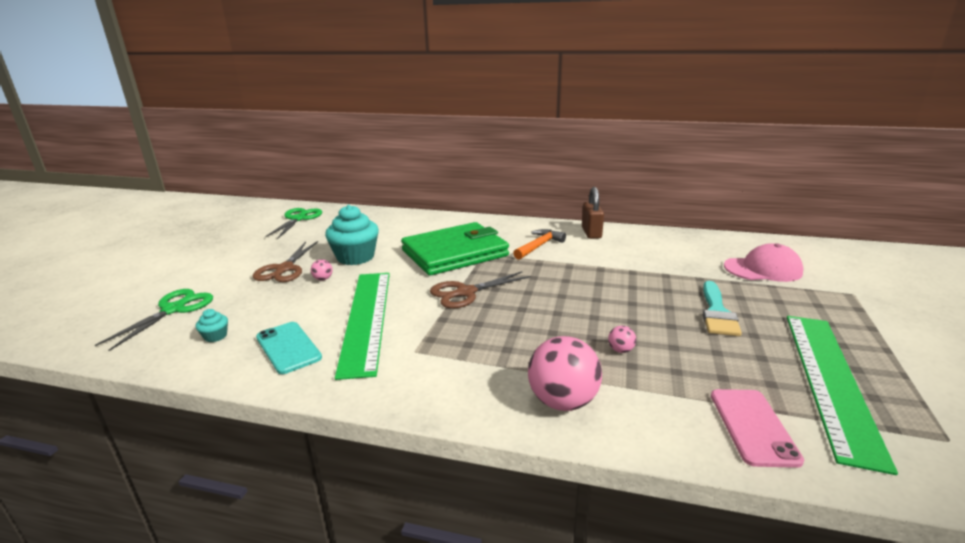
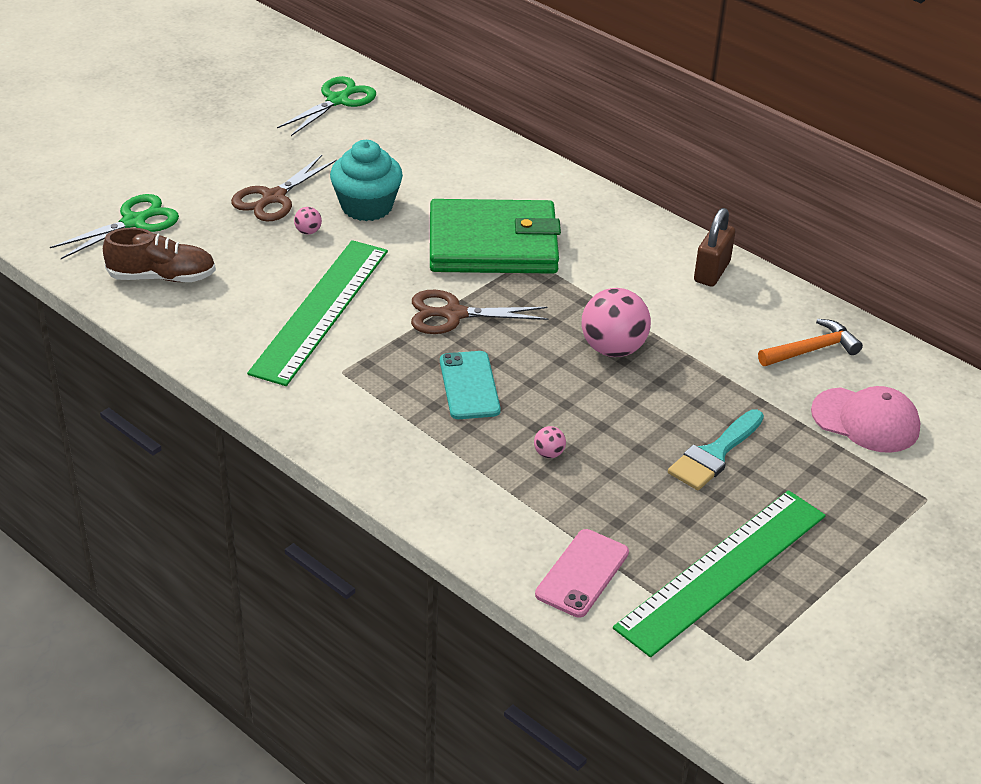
camera: 25 degrees right, 15 degrees up
(215, 336) = (162, 277): turquoise cupcake -> brown shoe
(288, 347) = (224, 319): turquoise phone -> turquoise phone (469, 385)
(539, 246) = (613, 271): orange hammer -> orange hammer (811, 350)
(562, 401) = (435, 481): pink ball -> pink ball (613, 349)

